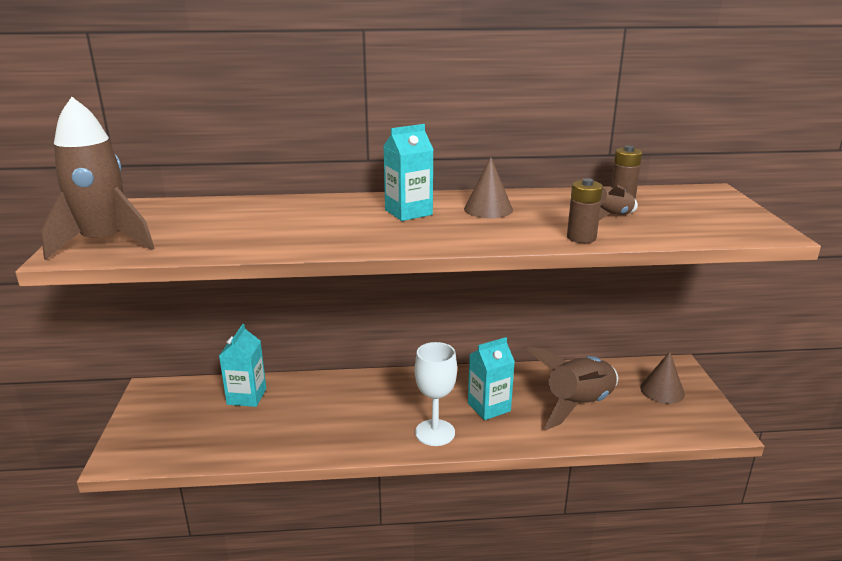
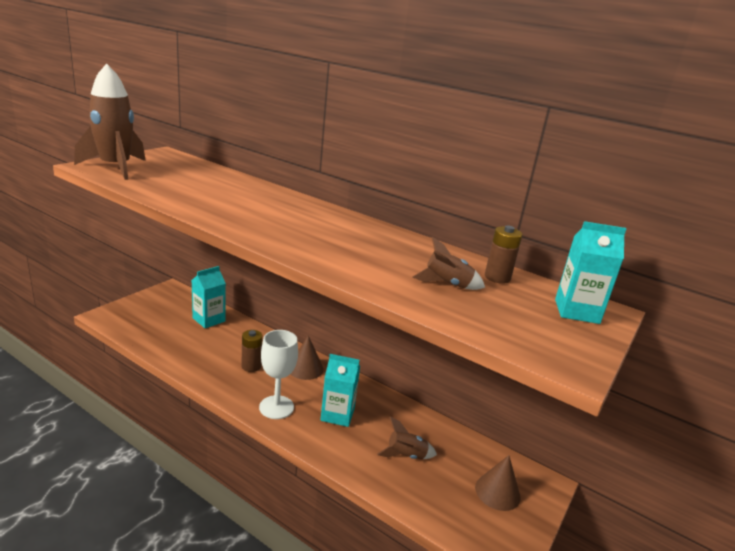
camera: 35 degrees right, 0 degrees up
(408, 212) = (306, 218): turquoise carton -> turquoise carton (576, 311)
(488, 209) = (365, 239): brown cone -> brown cone (305, 368)
(578, 405) = (406, 455): brown rocket -> brown rocket, size x0.51
(581, 238) = (381, 286): brown battery -> brown battery (251, 366)

